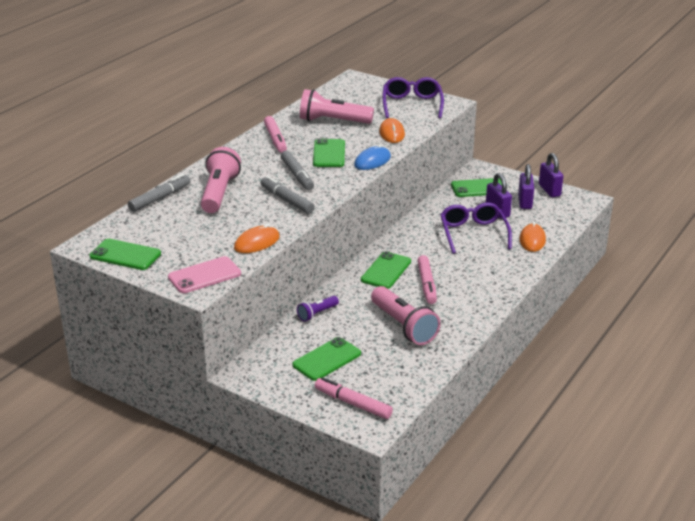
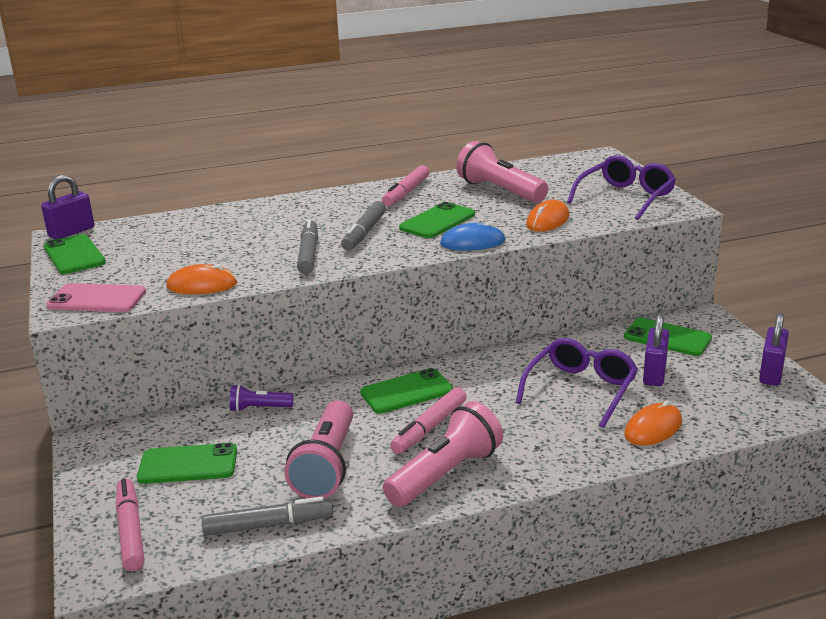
camera: 40 degrees right, 5 degrees down
(160, 198) = (199, 215): grey marker -> grey marker (268, 525)
(219, 193) = (258, 226): pink flashlight -> pink flashlight (445, 474)
(525, 202) = (712, 376): purple padlock -> purple padlock (71, 232)

